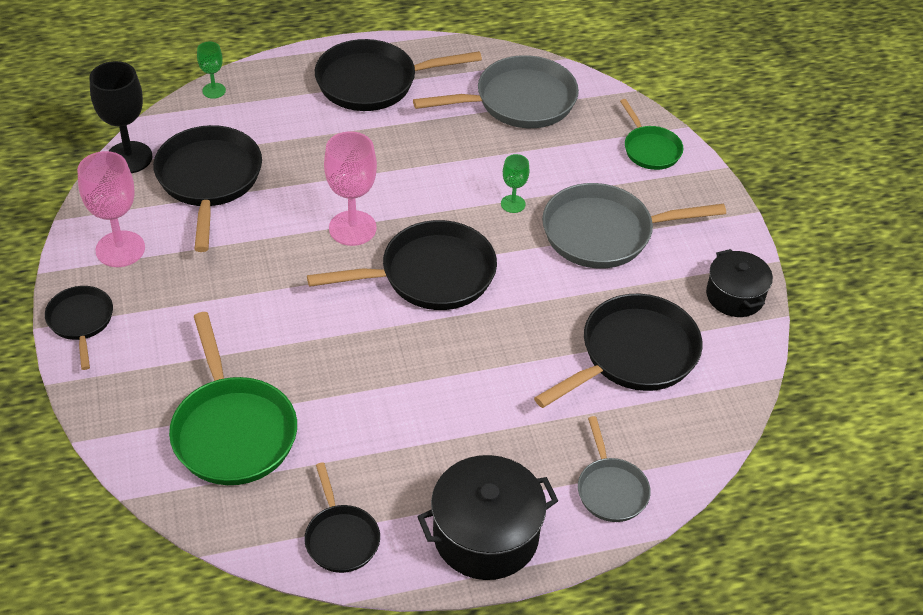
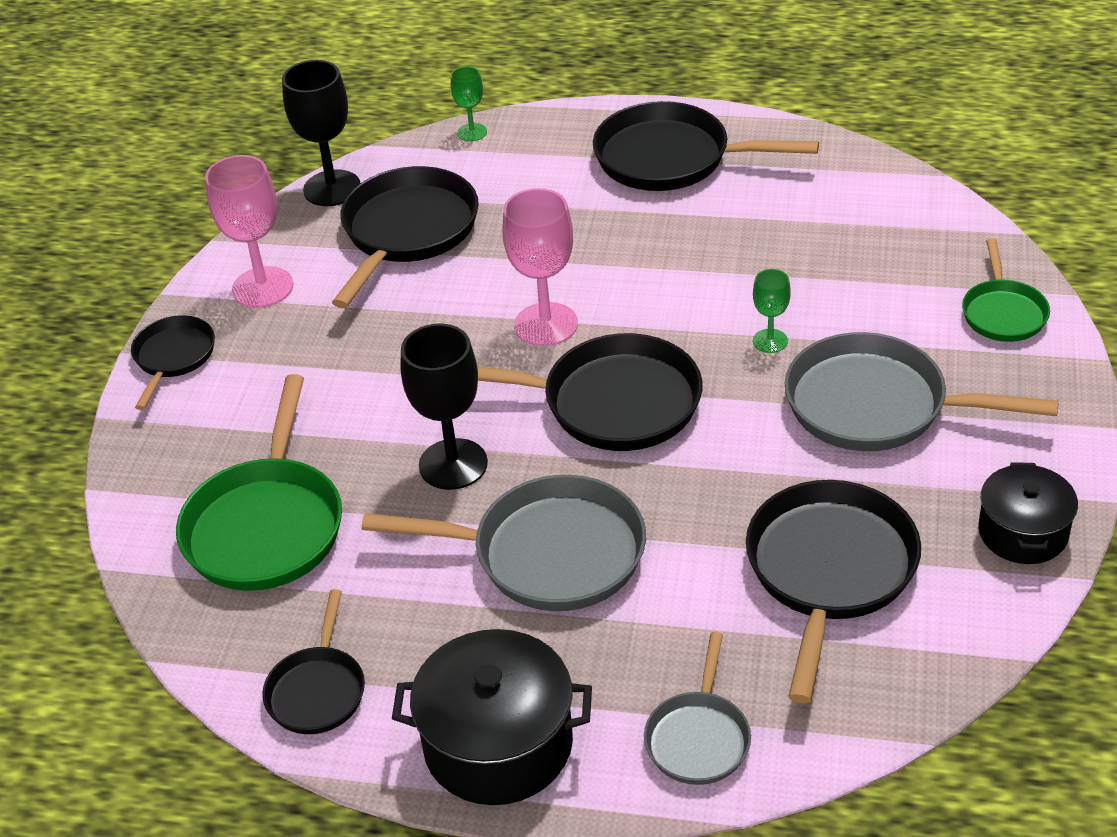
camera: 30 degrees right, 5 degrees down
(344, 348) = (453, 464): none -> black goblet
(519, 101) = (850, 216): grey pan -> grey pan (548, 554)
(633, 355) = (829, 571): black pan -> black pan turned 60 degrees counterclockwise

